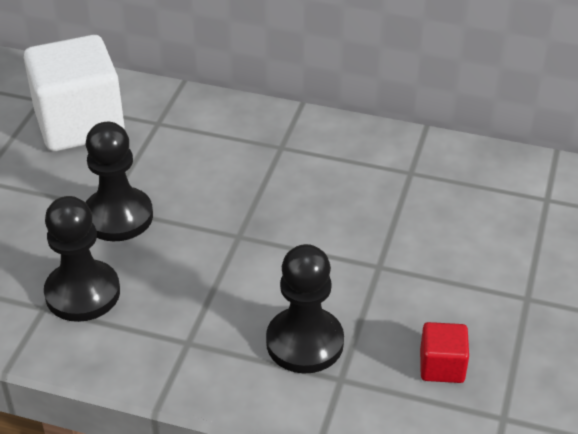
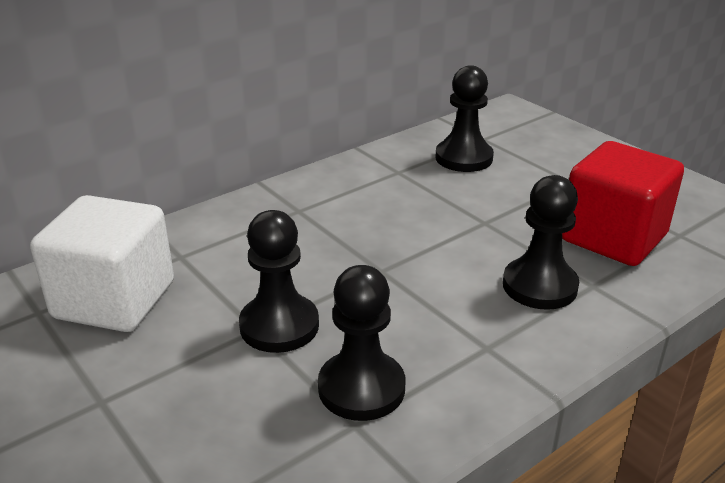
camera: 55 degrees left, 10 degrees down
(442, 366) = (613, 237): red cube -> red cube, size x2.24
(487, 202) = (464, 158): none -> black pawn

